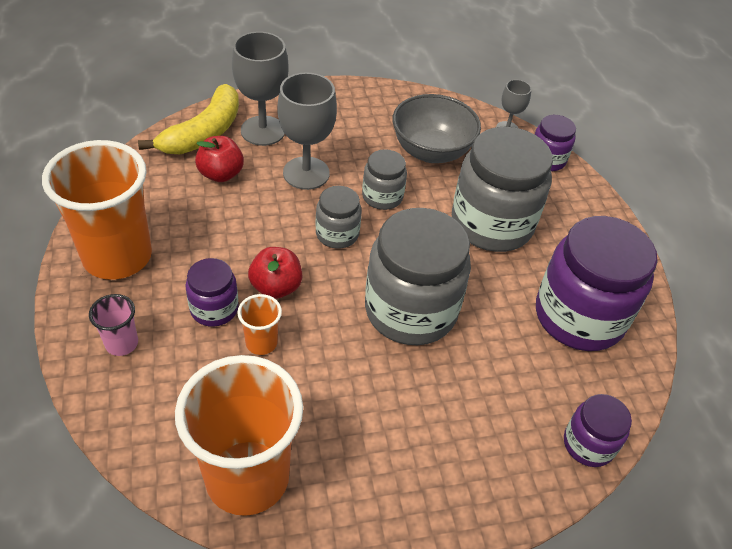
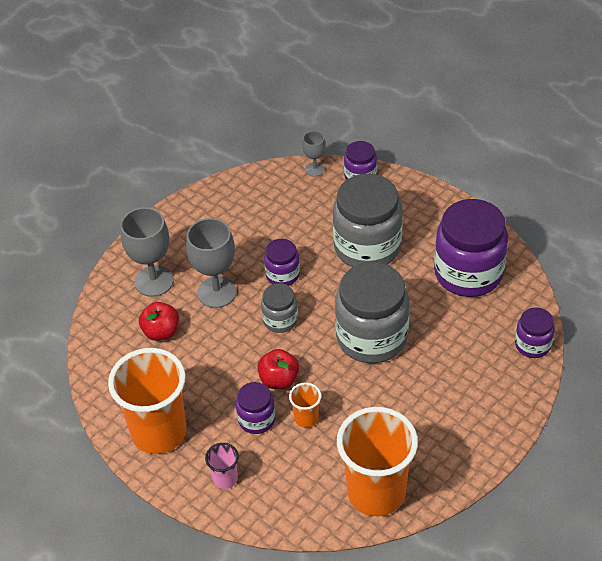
camera: 30 degrees left, 0 degrees up
(204, 133) = (115, 310): yellow banana -> none
(382, 196) = (282, 275): grey jar -> purple jar
(431, 151) = (282, 220): grey bowl -> none

